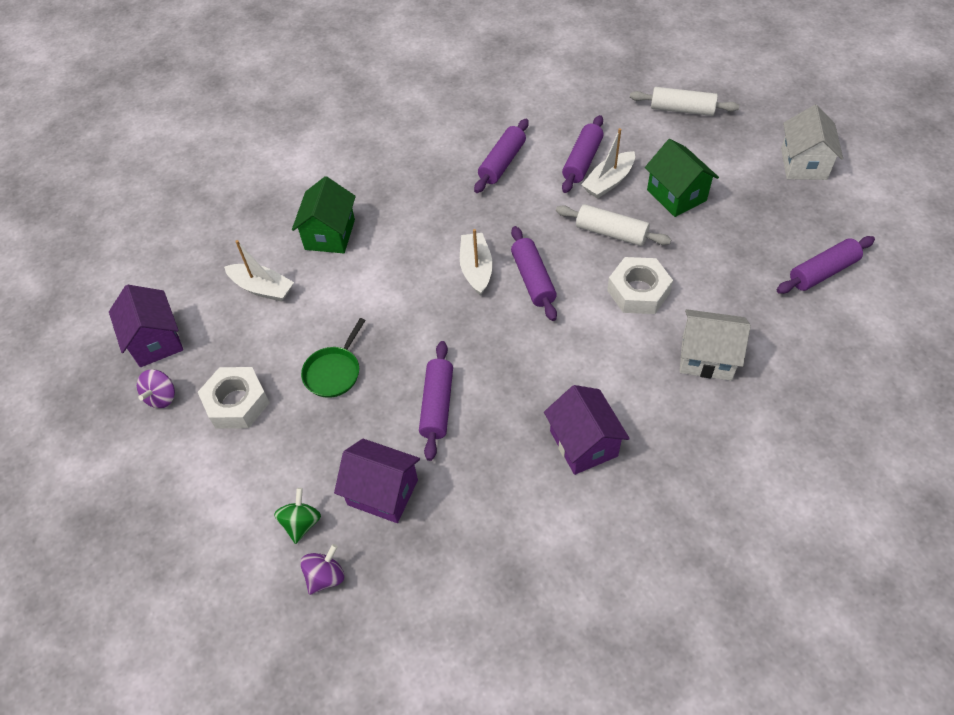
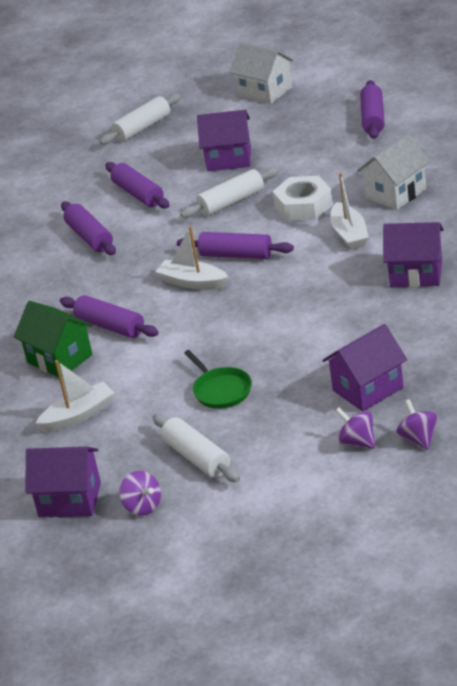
camera: 55 degrees left, 20 degrees down
(237, 403) = (197, 457): white nut -> white rolling pin
(301, 523) = (357, 442): green spinning top -> purple spinning top
(437, 405) = (311, 339): purple rolling pin -> purple rolling pin (110, 326)
(608, 181) = (176, 187): white boat -> white boat (349, 234)
(676, 195) = (229, 159): green house -> purple house

